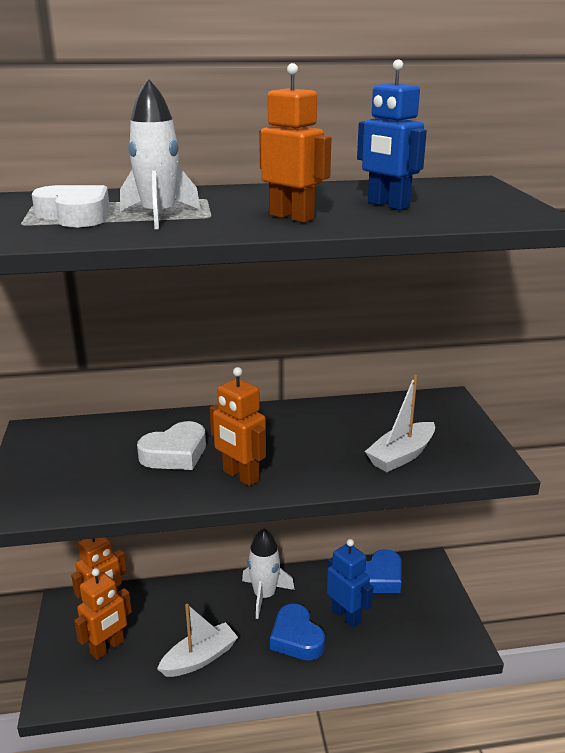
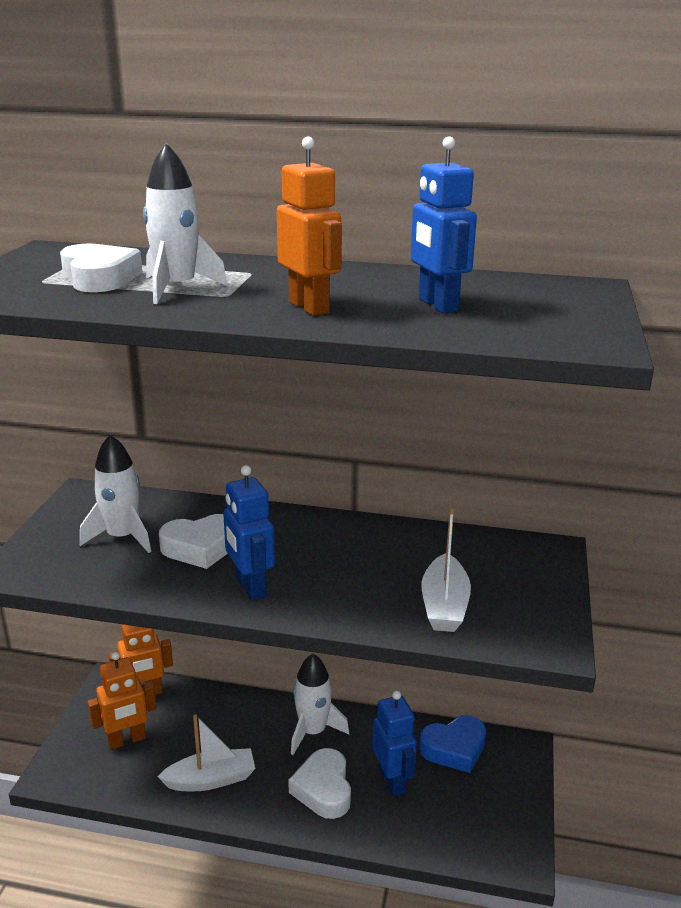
camera: 20 degrees right, 0 degrees up
(98, 460) = (122, 537): none -> white rocket
(240, 476) = (250, 587): orange robot -> blue robot
(296, 638) = (323, 789): blue heart -> white heart
(401, 455) = (444, 605): white boat -> white boat turned 60 degrees counterclockwise

